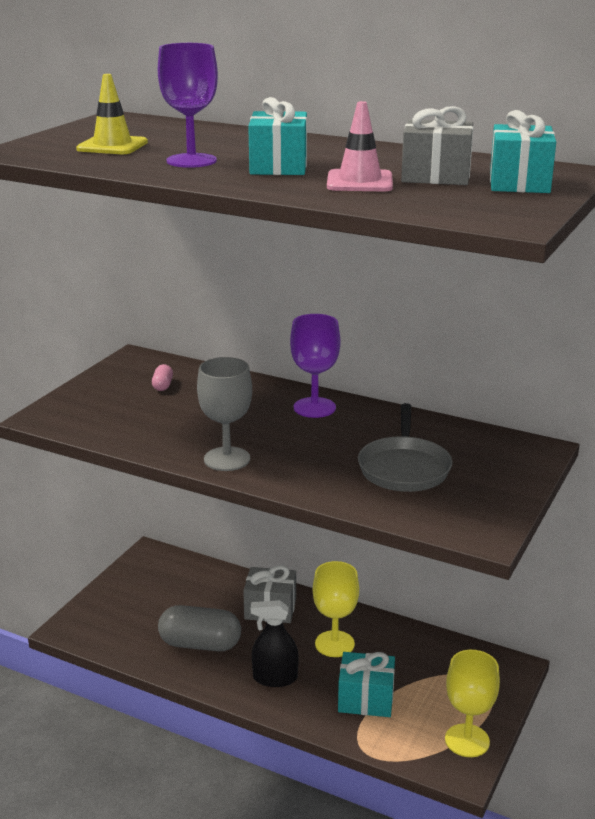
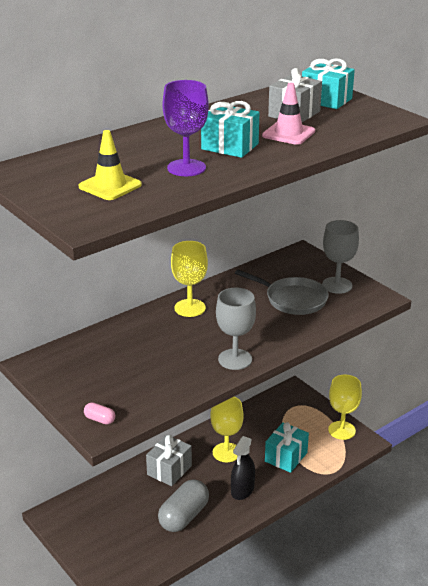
camera: 65 degrees left, 5 degrees up
(163, 385) = (97, 361): pink capsule -> pink capsule (100, 419)
(314, 408) = (190, 308): purple goblet -> yellow goblet
(479, 493) = (337, 285): none -> grey goblet

